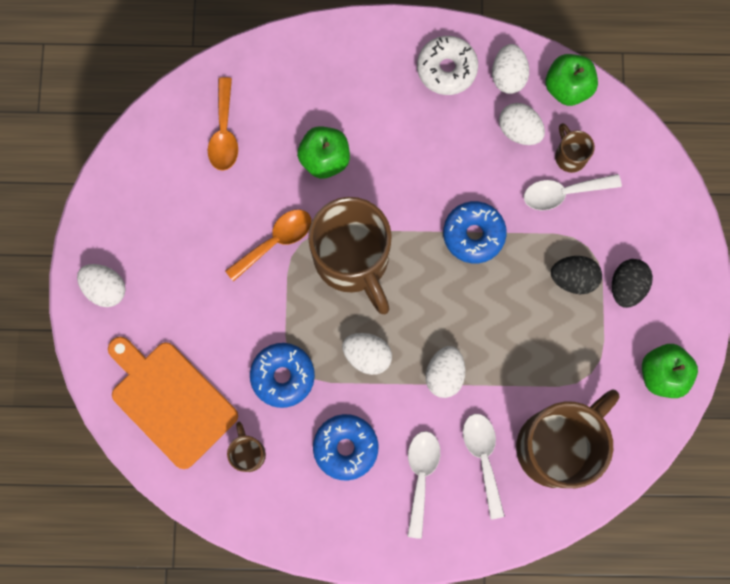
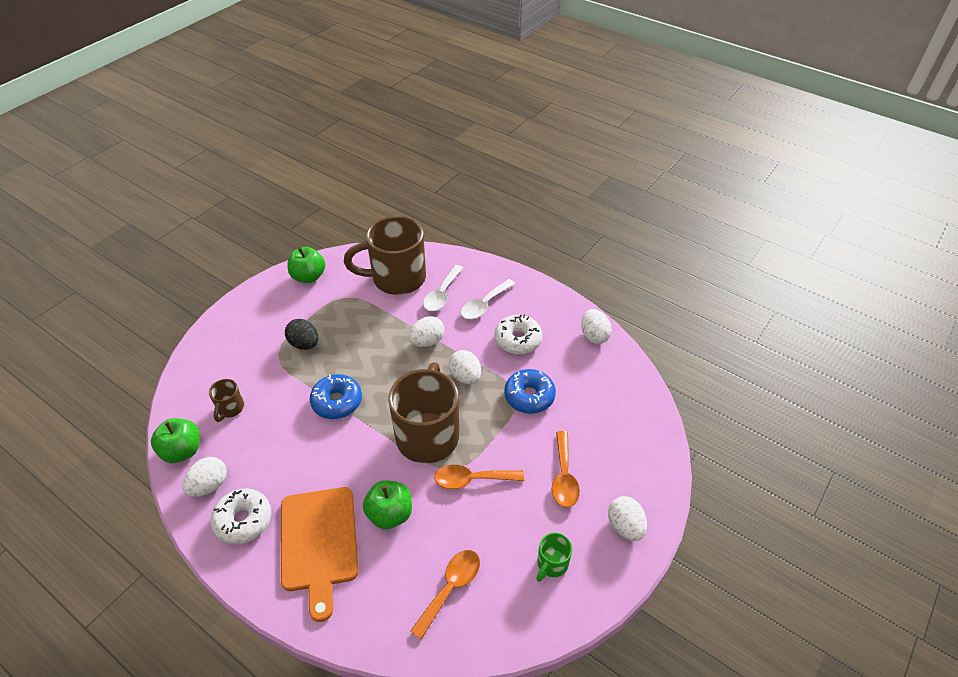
camera: 145 degrees left, 30 degrees down
(152, 209) = (551, 564): none -> green mug
(170, 401) = (617, 425): orange cutting board -> orange cutting board (319, 543)
(190, 303) = (564, 477): none -> orange spoon
(248, 453) = (582, 369): brown mug -> none
(345, 447) = (518, 340): blue donut -> white donut
(519, 130) = (242, 444): white egg -> white egg (594, 336)
(563, 193) = (258, 390): white spoon -> none
(626, 286) = (280, 323): black egg -> none

